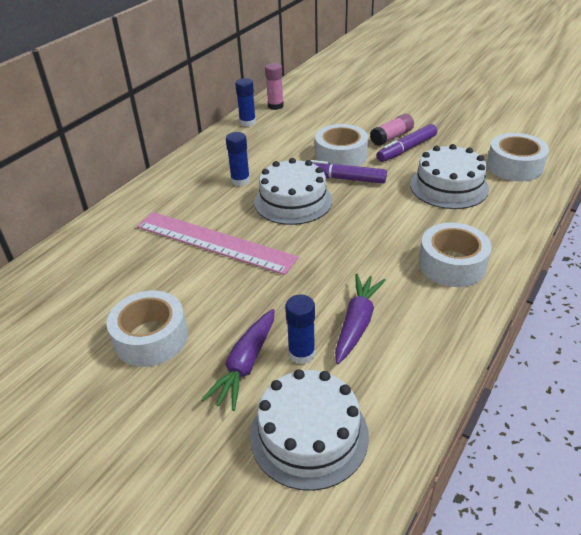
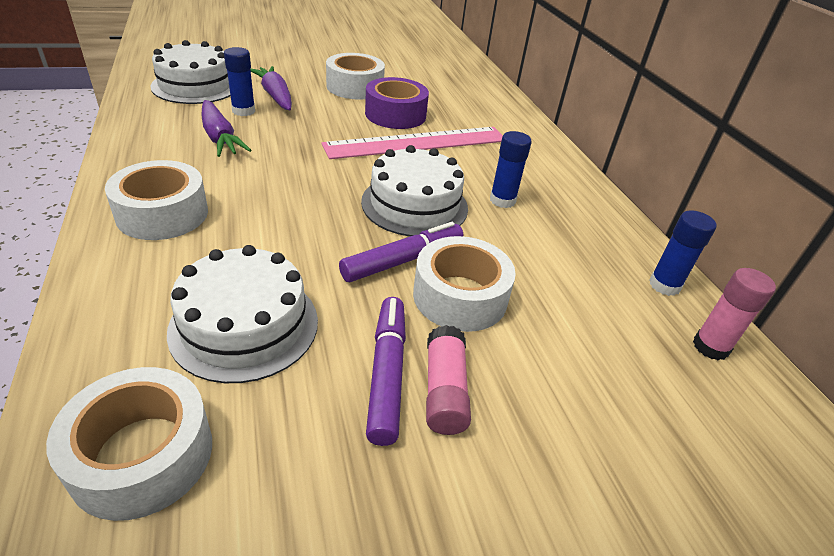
camera: 125 degrees right, 0 degrees up
(180, 278) = (395, 114): none -> purple tape

